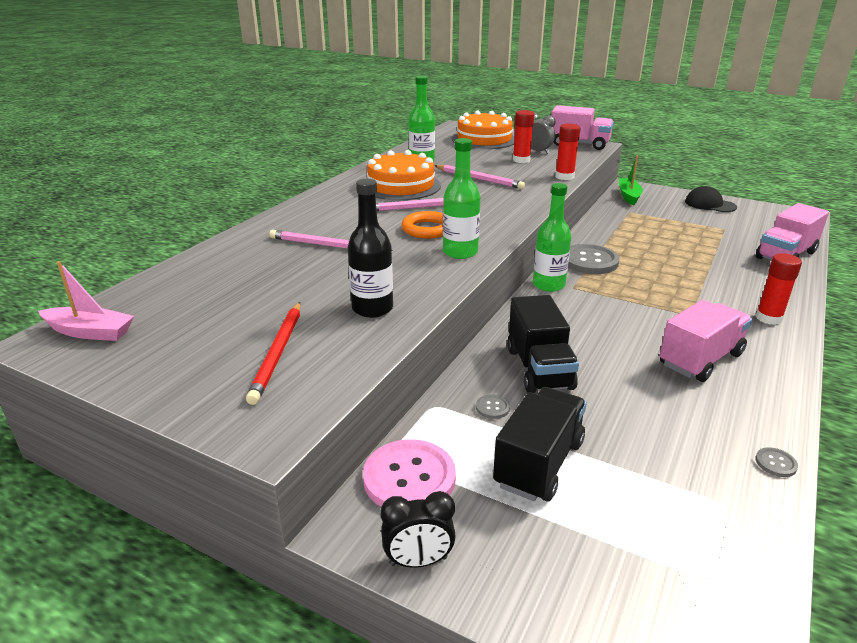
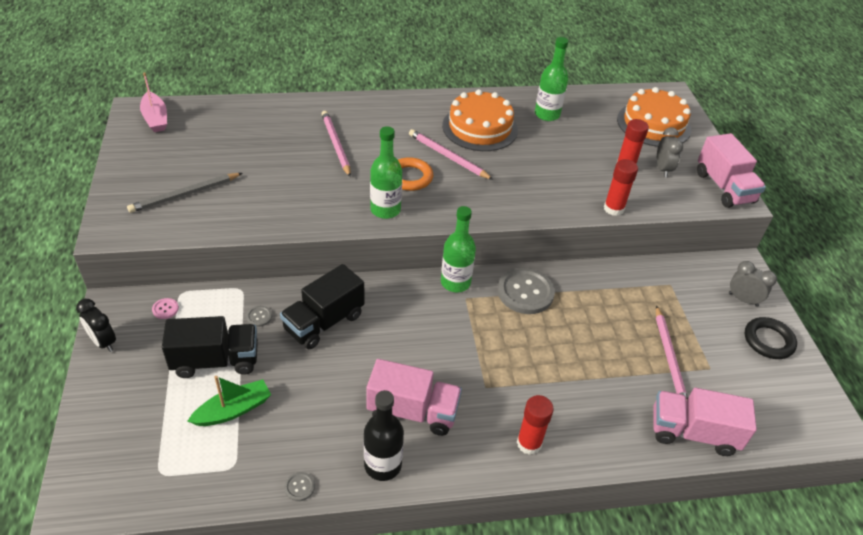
camera: 50 degrees right, 15 degrees up
(278, 353) = (185, 195): red pencil -> grey pencil
(372, 308) = (265, 206): black bottle -> black bottle (383, 465)
(409, 478) = (165, 309): pink button -> pink button, size x0.42
(479, 179) = (545, 161): pink pencil -> pink pencil (669, 358)
(629, 196) = (713, 272): green boat -> green boat (233, 410)
(664, 197) = (743, 299): none -> grey clock
(710, 204) = (768, 341): black cap -> black ring

